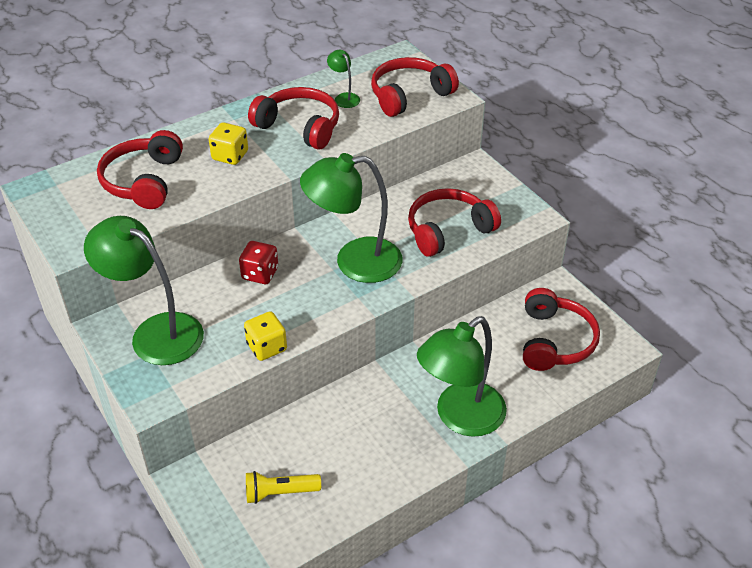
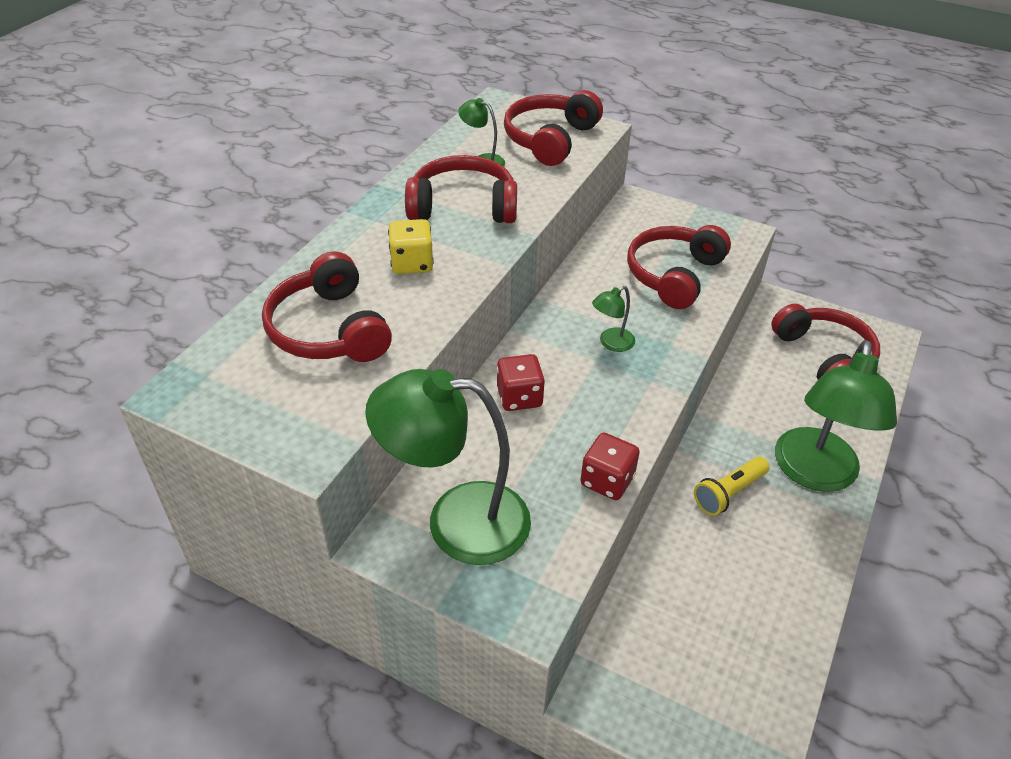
camera: 30 degrees left, 0 degrees up
(267, 347) = (607, 480): yellow dice -> red dice
(280, 493) = (714, 654): yellow flashlight -> yellow flashlight (729, 493)
(354, 262) = (611, 343): green lamp -> green lamp, size x0.43

